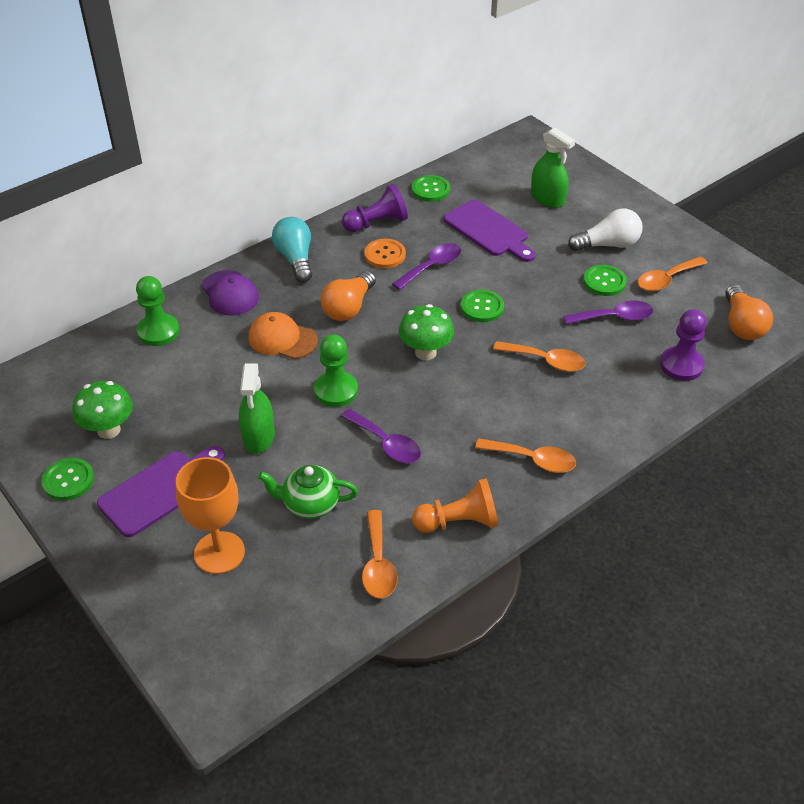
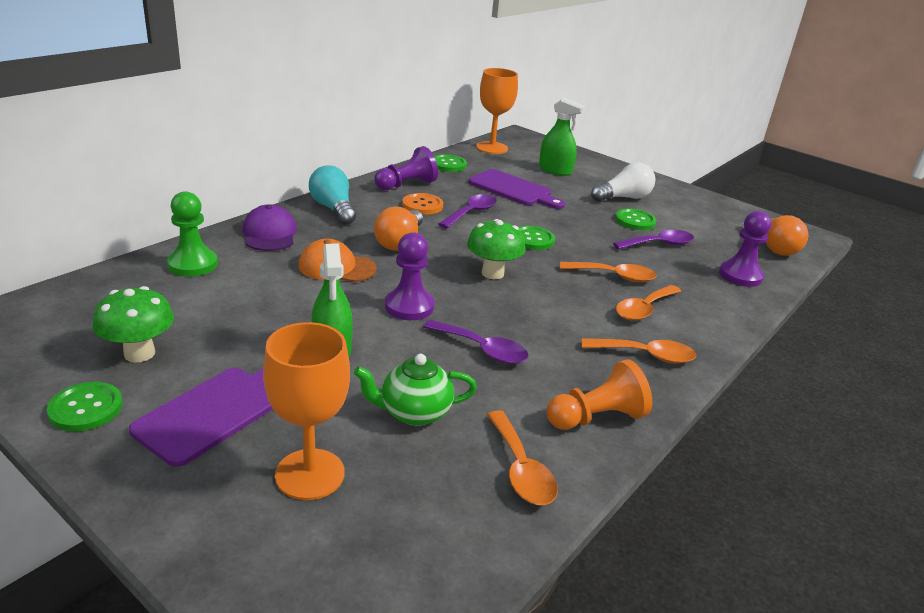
camera: 15 degrees left, 15 degrees down
(230, 293) = (270, 234): purple cap -> purple cap turned 150 degrees counterclockwise
(336, 390) = (409, 306): green pawn -> purple pawn
(488, 160) = (492, 148): none -> orange goblet
(666, 279) = (687, 219): orange spoon -> orange spoon (644, 309)

